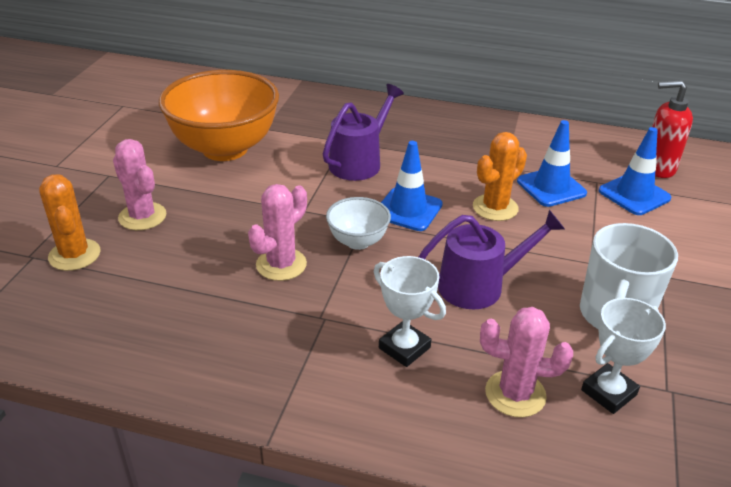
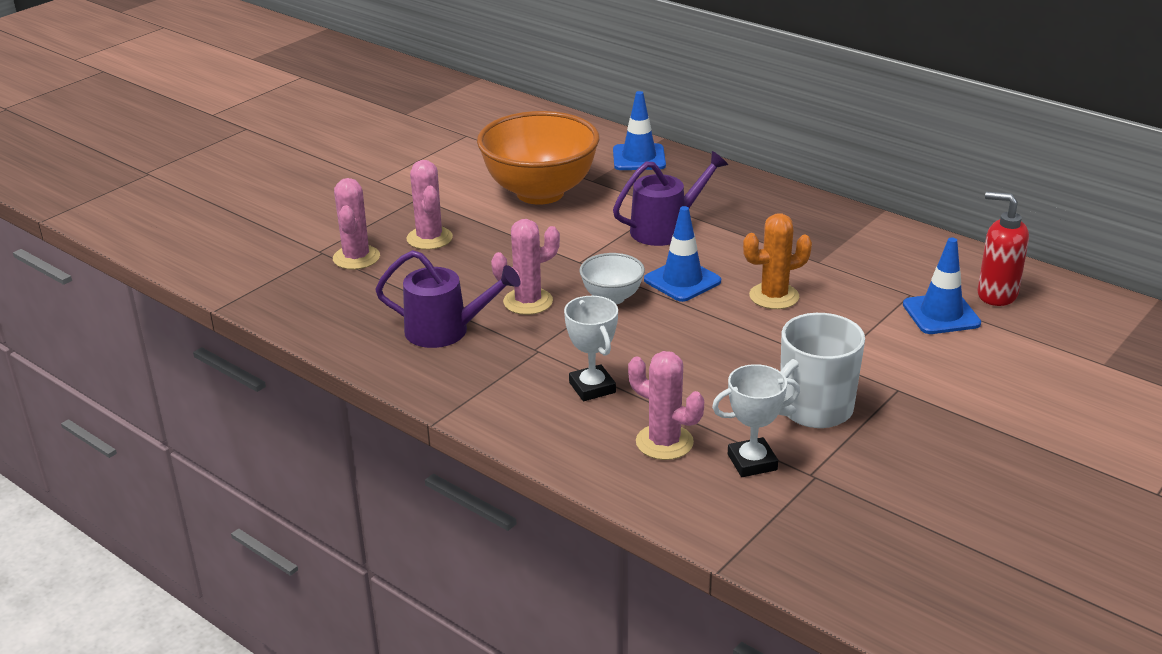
camera: 25 degrees right, 5 degrees down
(74, 255) = (356, 258): orange cactus -> pink cactus
(479, 285) = (701, 357): purple watering can -> purple watering can (446, 331)
(551, 187) = (852, 290): blue traffic cone -> blue traffic cone (639, 158)

